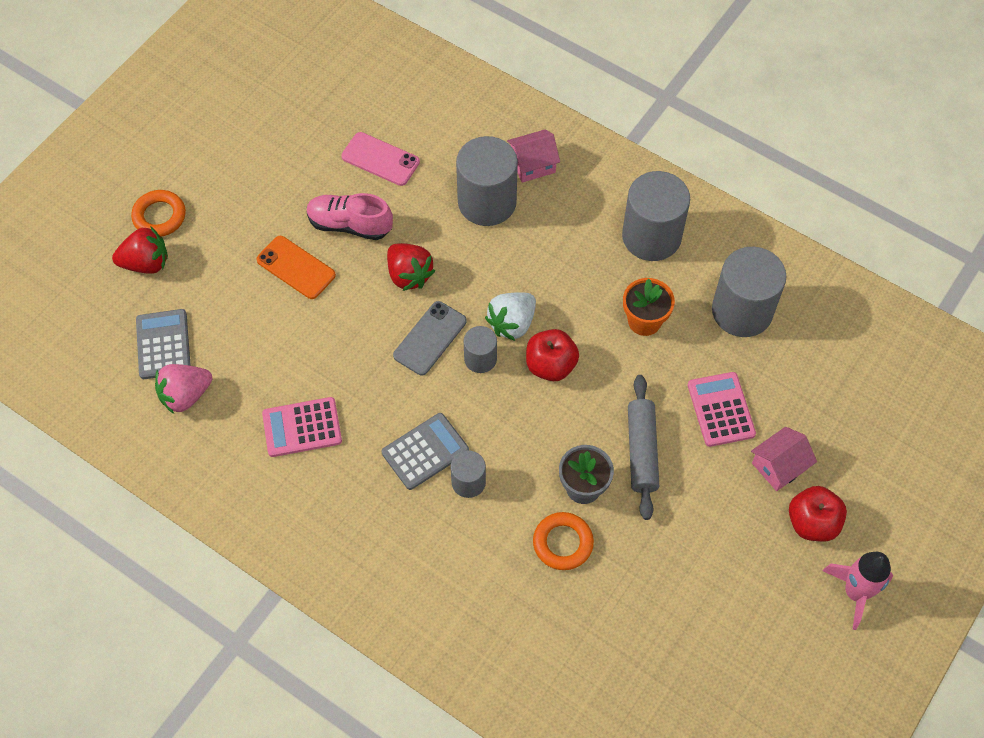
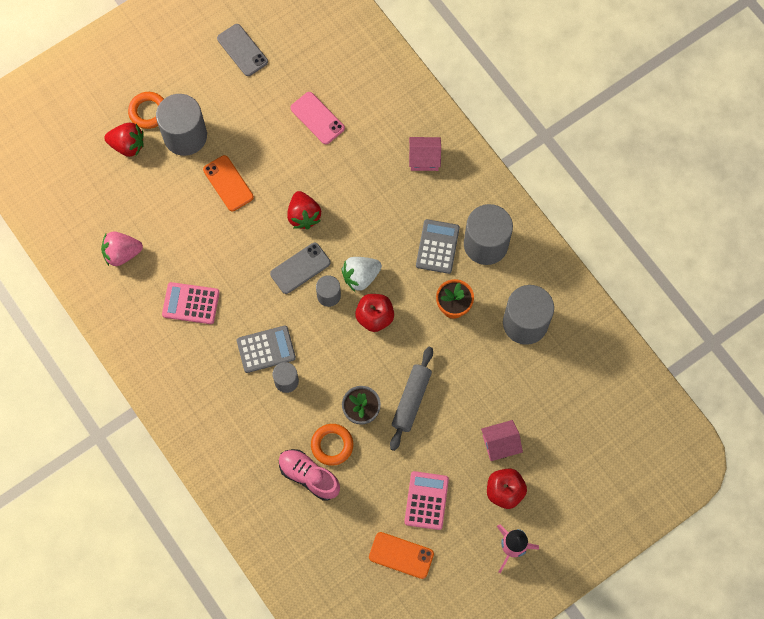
camera: 20 degrees right, 10 degrees up
(163, 344) = (119, 211): grey calculator -> grey calculator (437, 246)
(255, 112) = (242, 50): none -> grey phone
(350, 225) = (277, 163): pink shoe -> pink shoe (309, 476)
(487, 202) = (380, 177): grey cylinder -> grey cylinder (185, 136)
(716, 654) = (401, 555): none -> orange phone
(721, 409) = (478, 390): pink calculator -> pink calculator (426, 500)

